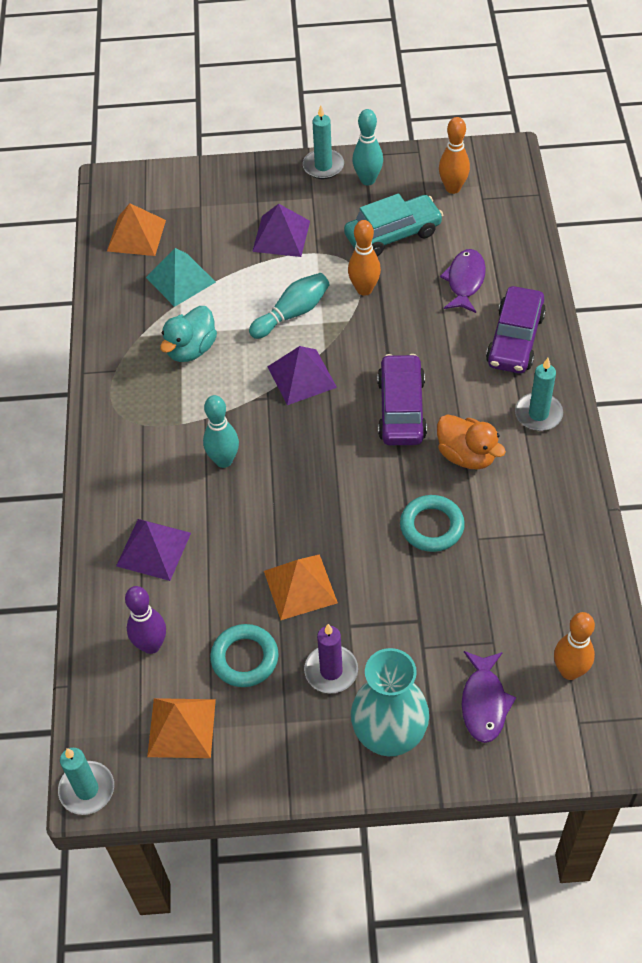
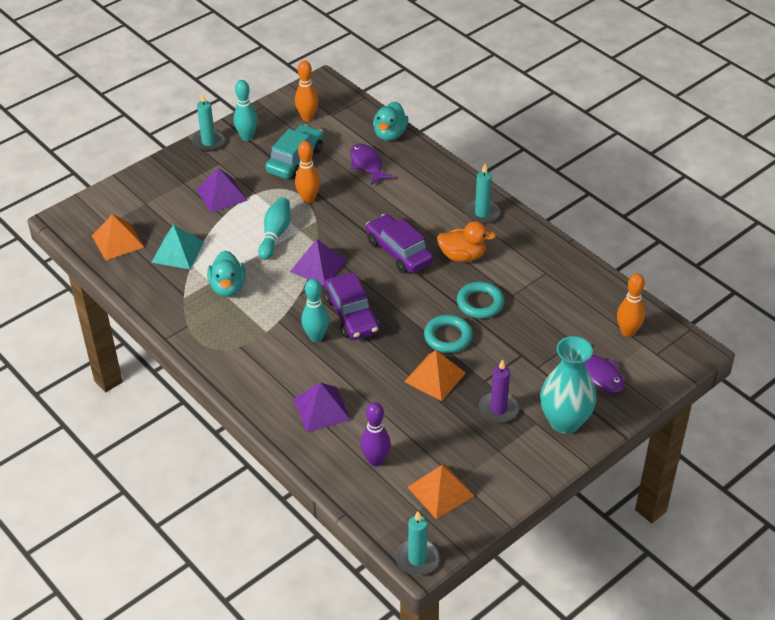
camera: 40 degrees left, 10 degrees down
(245, 658) = (441, 433): turquoise ring -> turquoise ring (448, 337)
(515, 339) = (429, 181): purple car -> purple car (351, 315)
(525, 256) = (390, 134): none -> turquoise duck

